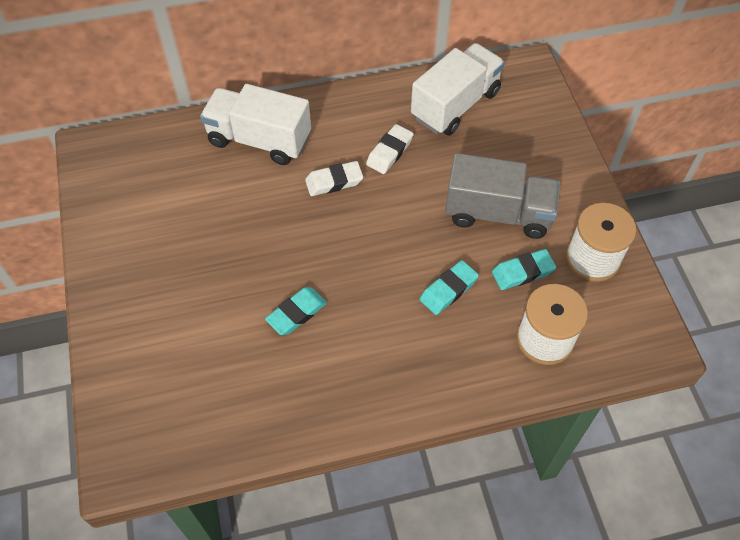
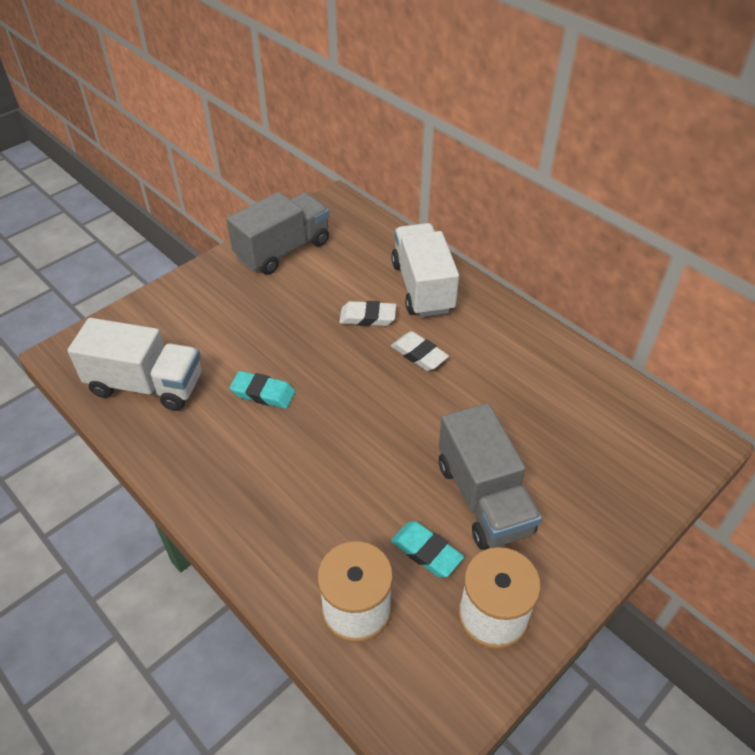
camera: 60 degrees right, 10 degrees down
(123, 220) = (283, 250): none -> grey truck
(389, 152) = (485, 378): white eraser -> white eraser (367, 317)
(448, 290) = (360, 495): turquoise eraser -> none
(455, 105) = (588, 403): white truck -> white truck (146, 385)

